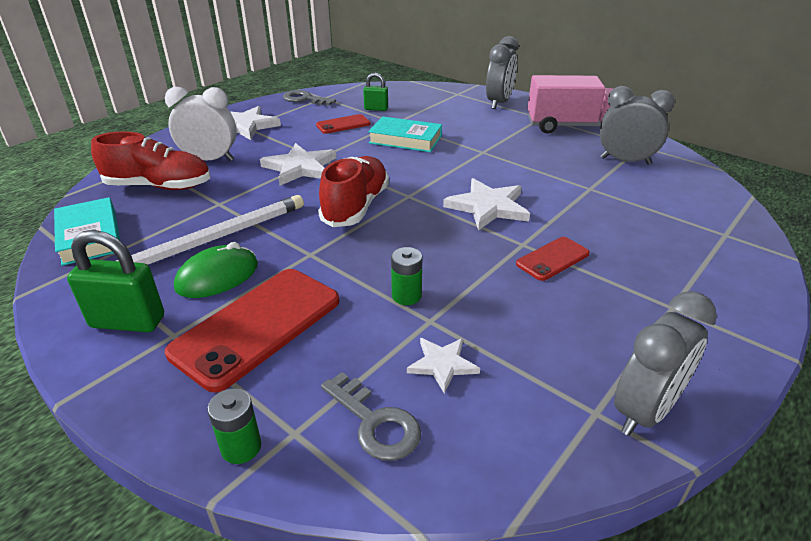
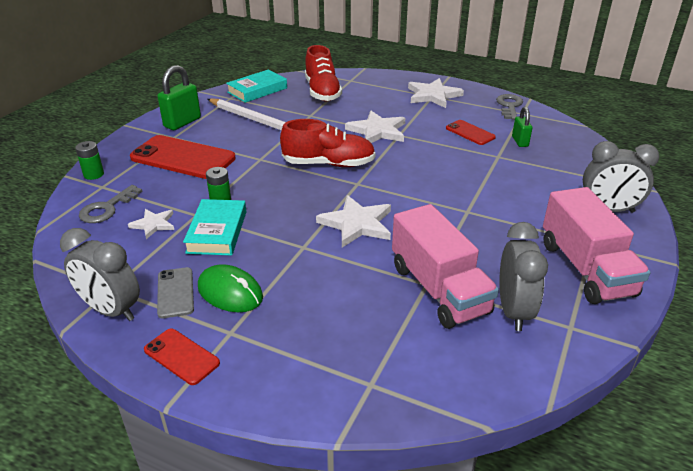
camera: 75 degrees right, 0 degrees up
(128, 322) = (182, 122): green padlock -> green padlock turned 45 degrees clockwise
(210, 160) = (368, 97): white clock -> none
(217, 276) = (227, 135): green mouse -> green mouse (230, 292)
(405, 139) = (462, 166): turquoise book -> turquoise book (217, 232)
(553, 259) = (285, 263): red phone -> red phone (181, 356)
(598, 184) = (439, 289): none -> pink truck
(605, 347) = (175, 292): none -> grey phone

